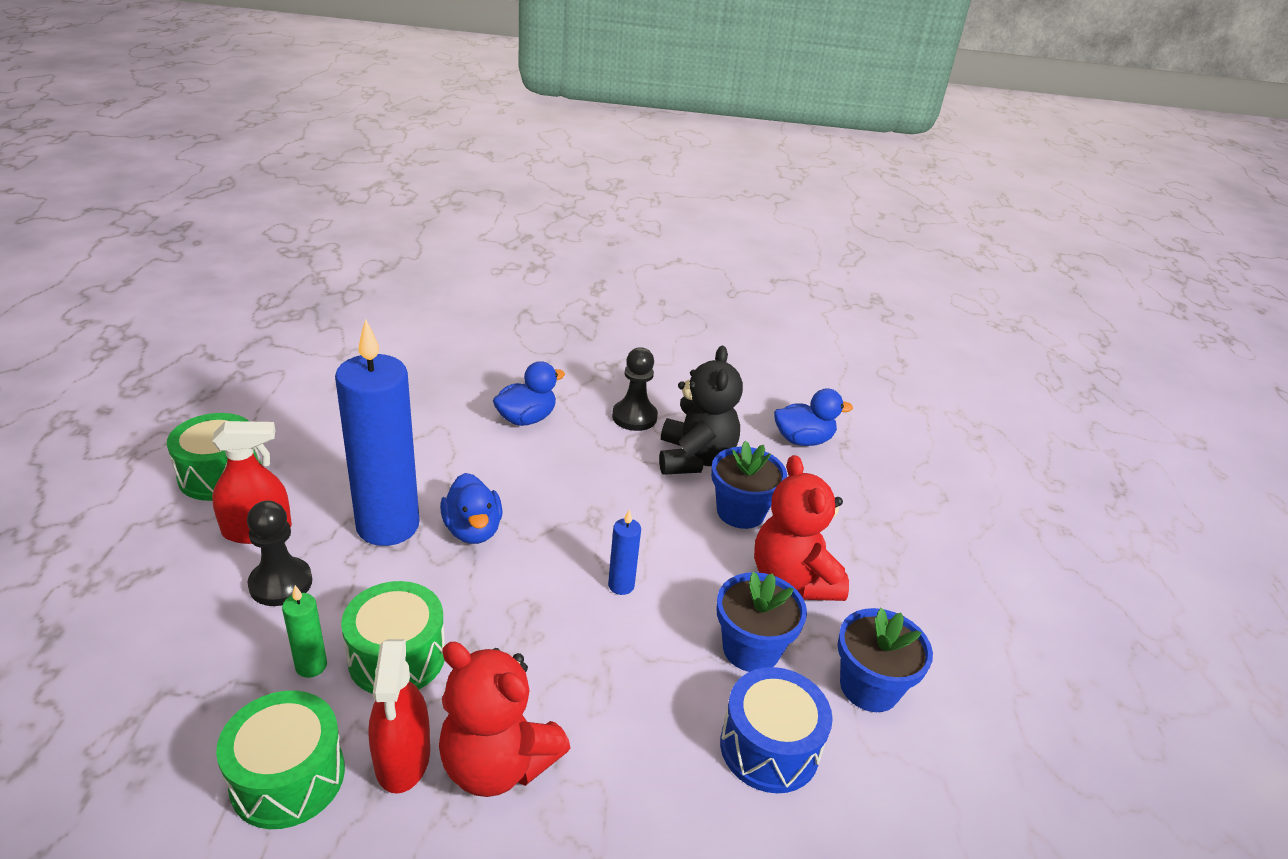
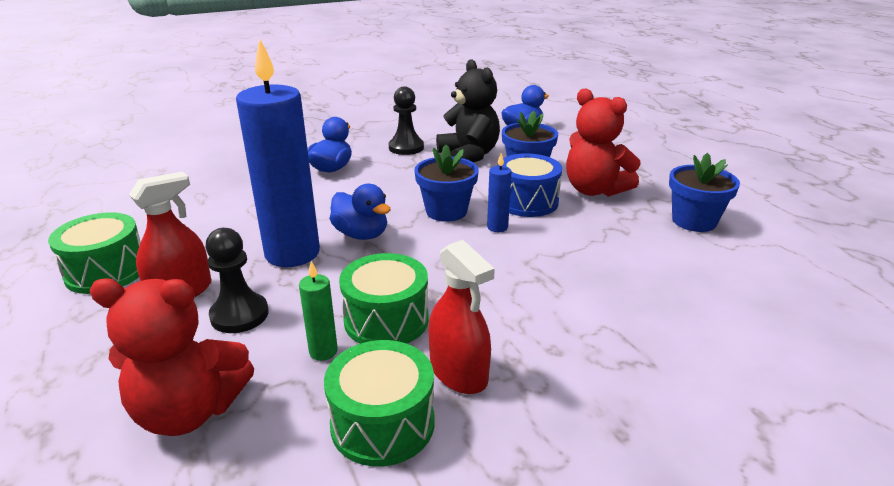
camera: 25 degrees left, 5 degrees down
(497, 764) = (528, 346): red teddy bear -> red teddy bear (189, 411)
(751, 649) = (611, 228): blue flower pot -> blue flower pot (446, 211)
(769, 747) = (678, 268): blue drum -> blue drum (527, 201)

